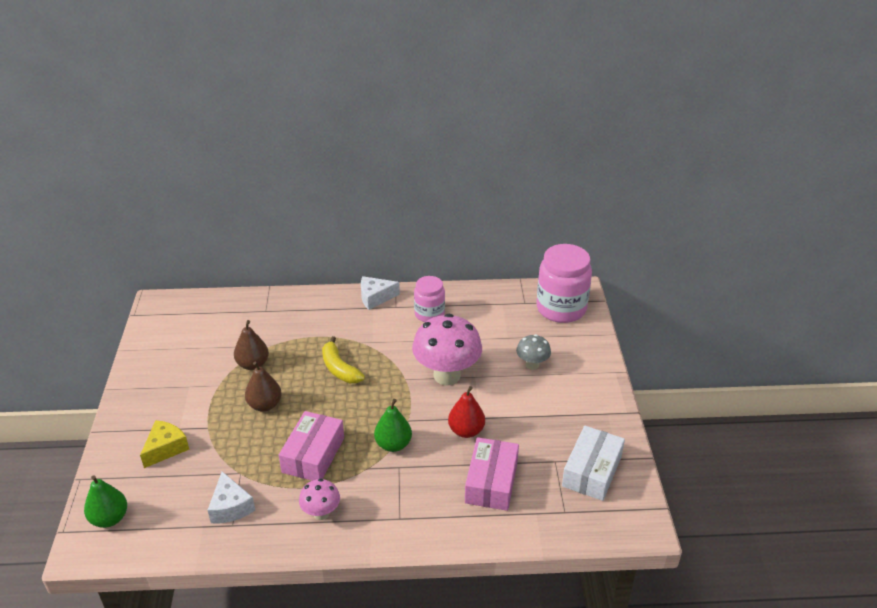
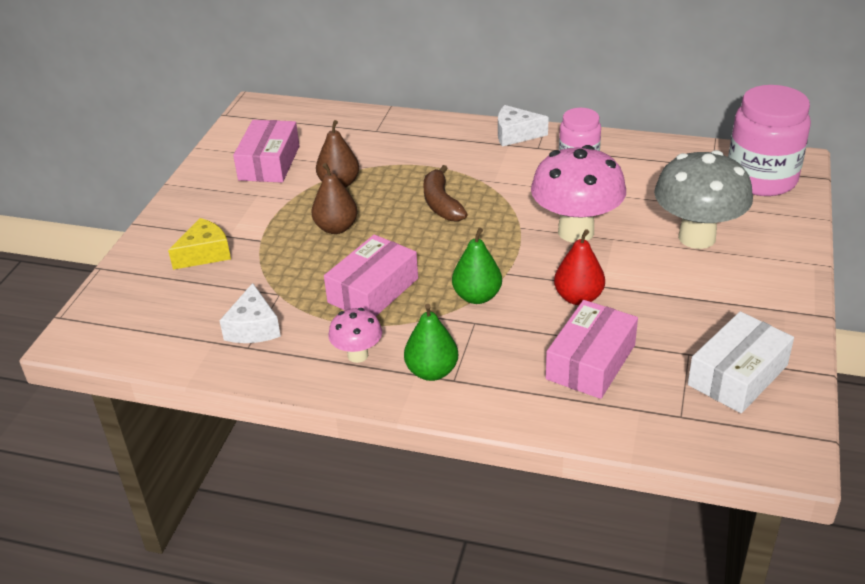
camera: 20 degrees right, 0 degrees up
(109, 518) = (114, 314): green pear -> green pear (432, 371)
(188, 355) = (269, 163): none -> pink box
(339, 369) = (441, 204): yellow banana -> brown banana
(532, 365) = (697, 237): grey mushroom -> grey mushroom, size x1.96

